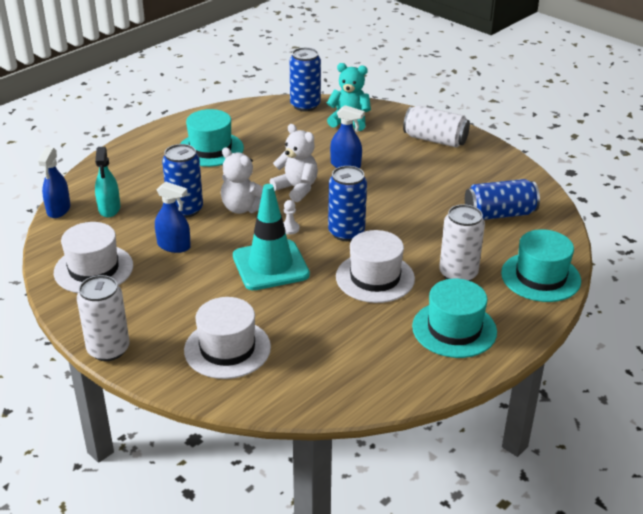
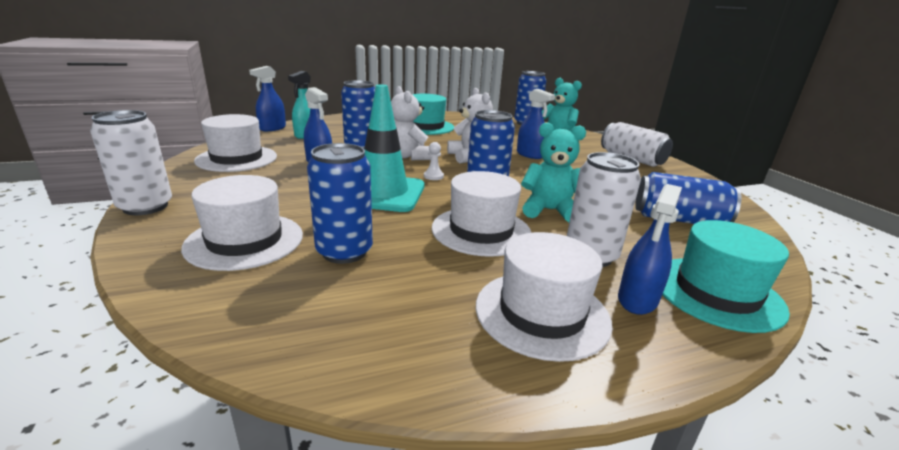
camera: 25 degrees right, 10 degrees down
(303, 331) = (344, 251): none -> blue can
(407, 238) = (549, 210): none -> turquoise teddy bear
(454, 329) = (542, 313): turquoise hat -> white hat
(500, 299) = (637, 300): none -> blue spray bottle

